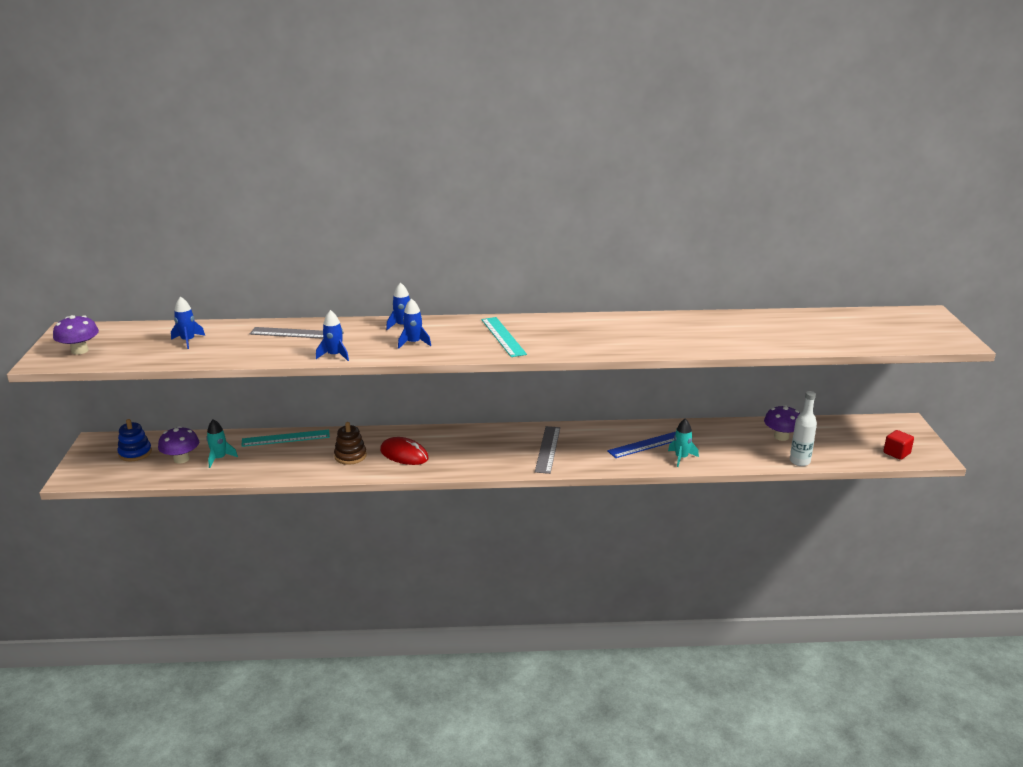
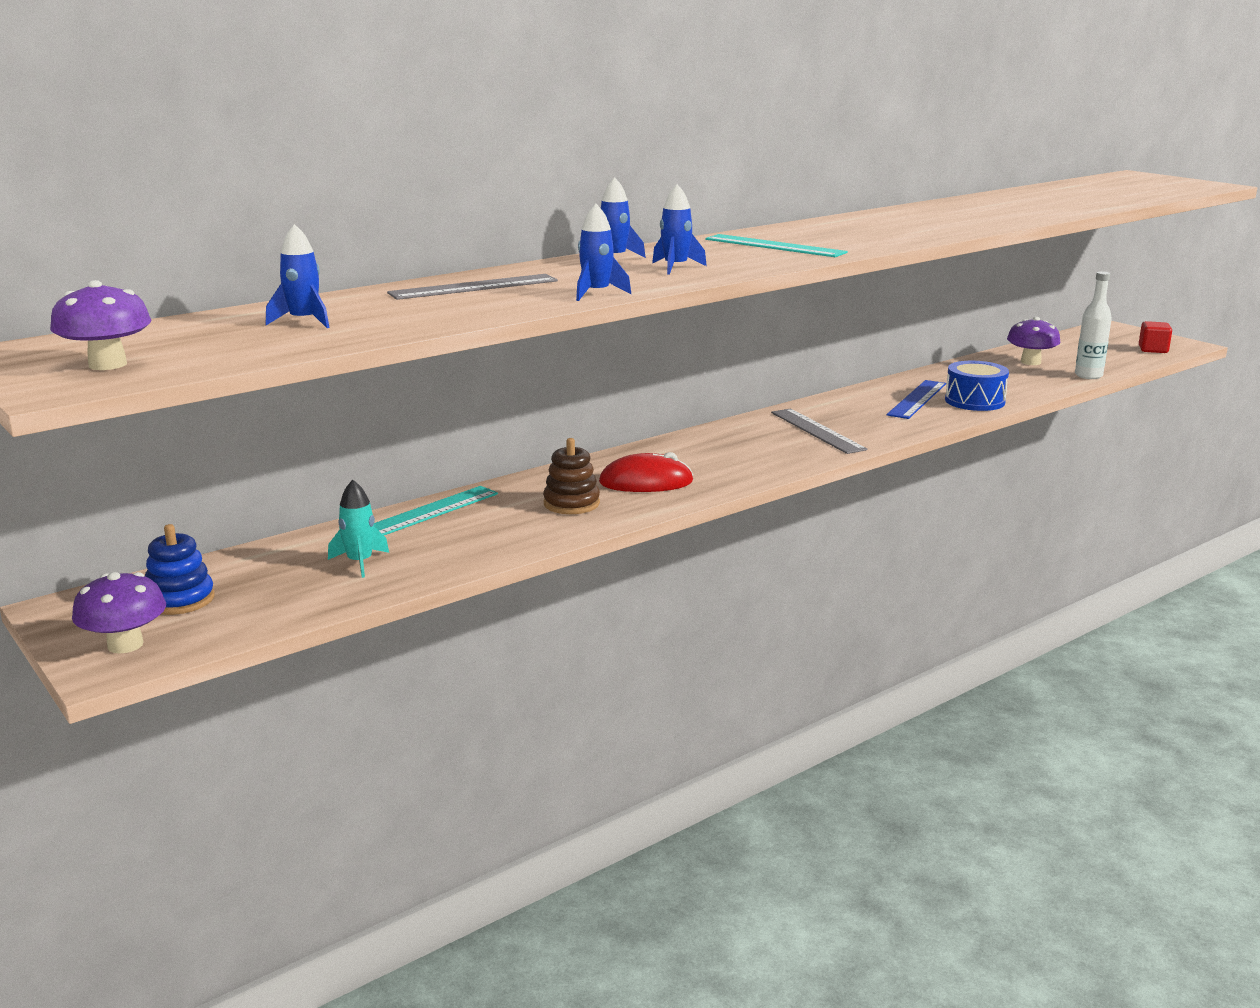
camera: 35 degrees left, 5 degrees down
(181, 459) = (289, 582): purple mushroom -> purple mushroom (125, 645)
(681, 458) = (974, 401): turquoise rocket -> blue drum

